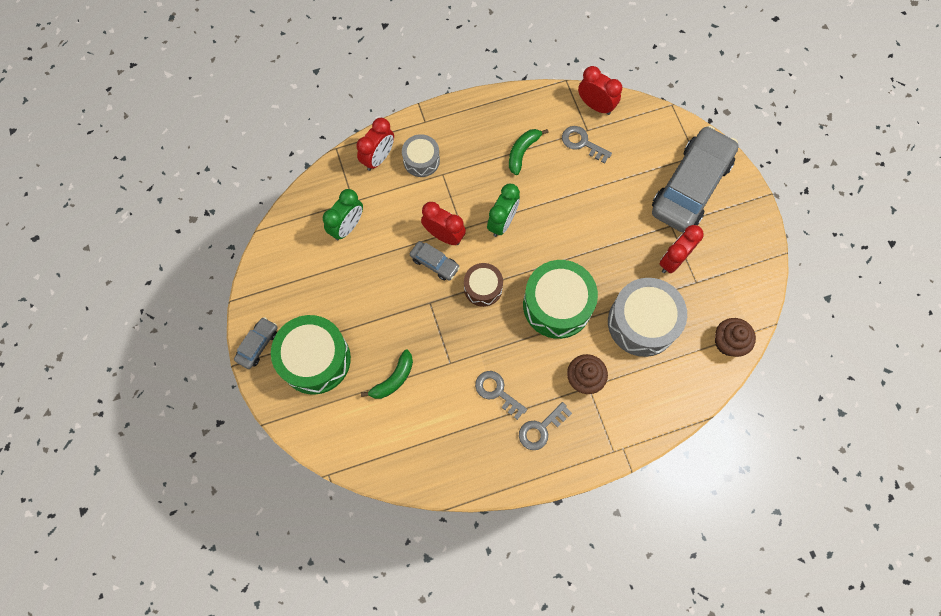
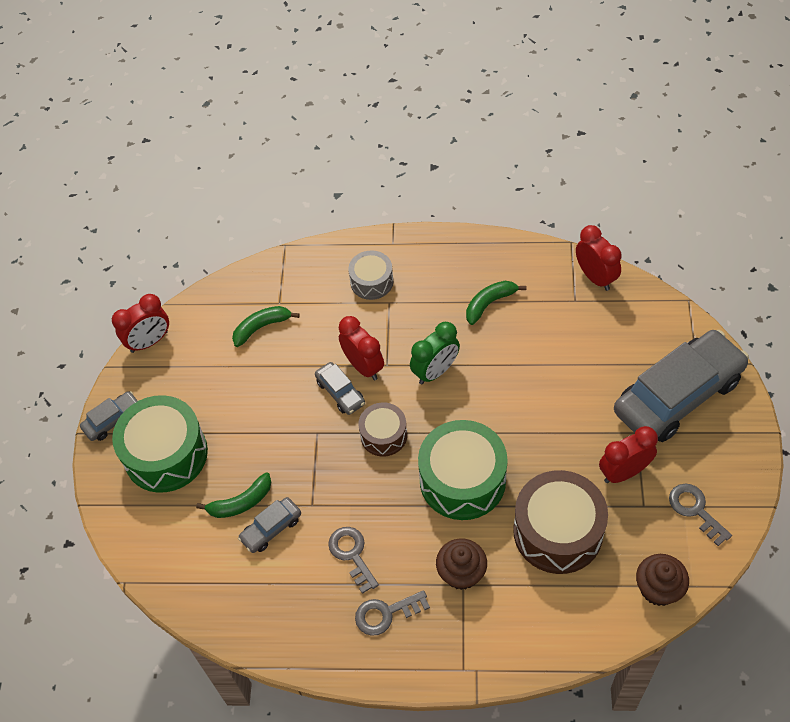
camera: 25 degrees right, 15 degrees down
(347, 227) = (261, 327): green clock -> green banana
(378, 158) = (326, 267): red clock -> red clock (149, 342)
(426, 392) = (271, 529): none -> grey car
(582, 143) = (563, 313): grey key -> grey key (695, 510)
(642, 322) = (558, 531): grey drum -> brown drum

